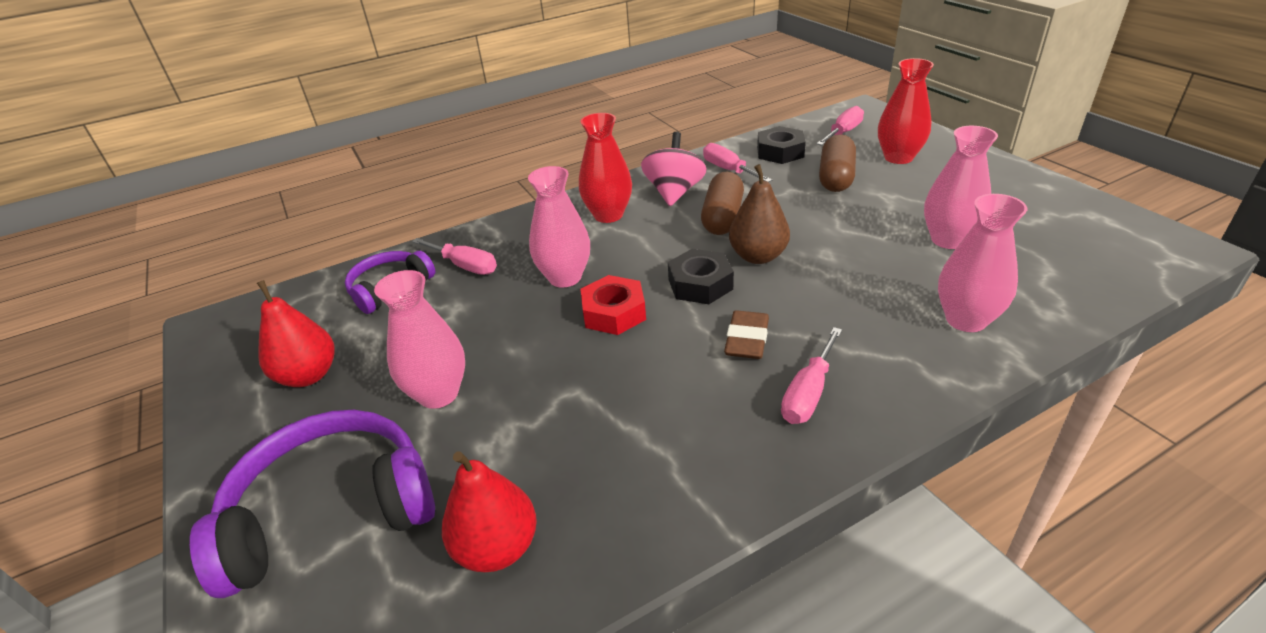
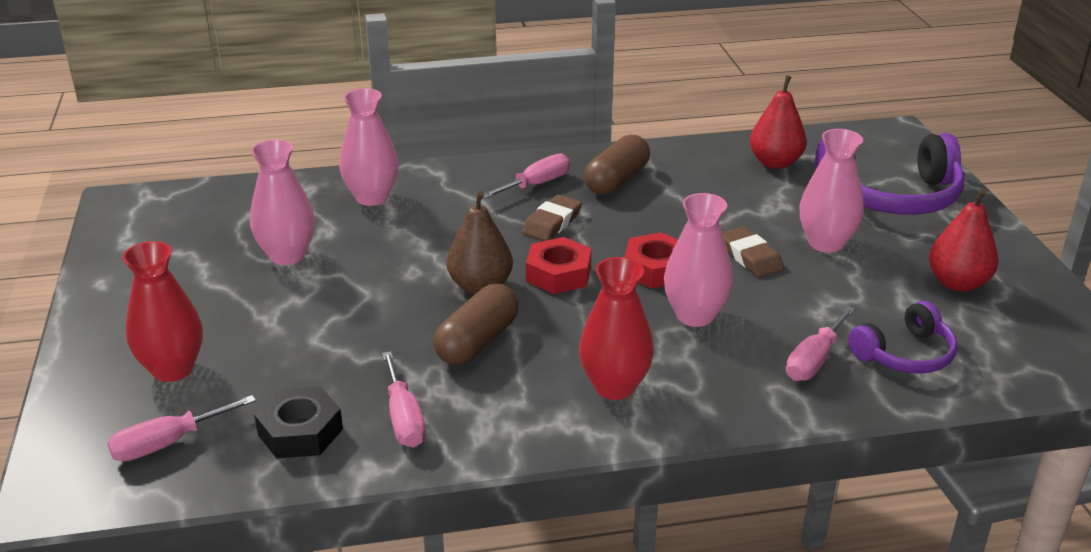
camera: 165 degrees left, 5 degrees down
(465, 266) = (814, 360): pink screwdriver -> pink screwdriver turned 105 degrees counterclockwise
(522, 352) = (750, 257): none -> brown eraser
(674, 192) = (508, 399): pink spinning top -> none
(700, 284) = (558, 274): black nut -> red nut
(836, 177) = (287, 361): brown capsule -> brown capsule (616, 180)

